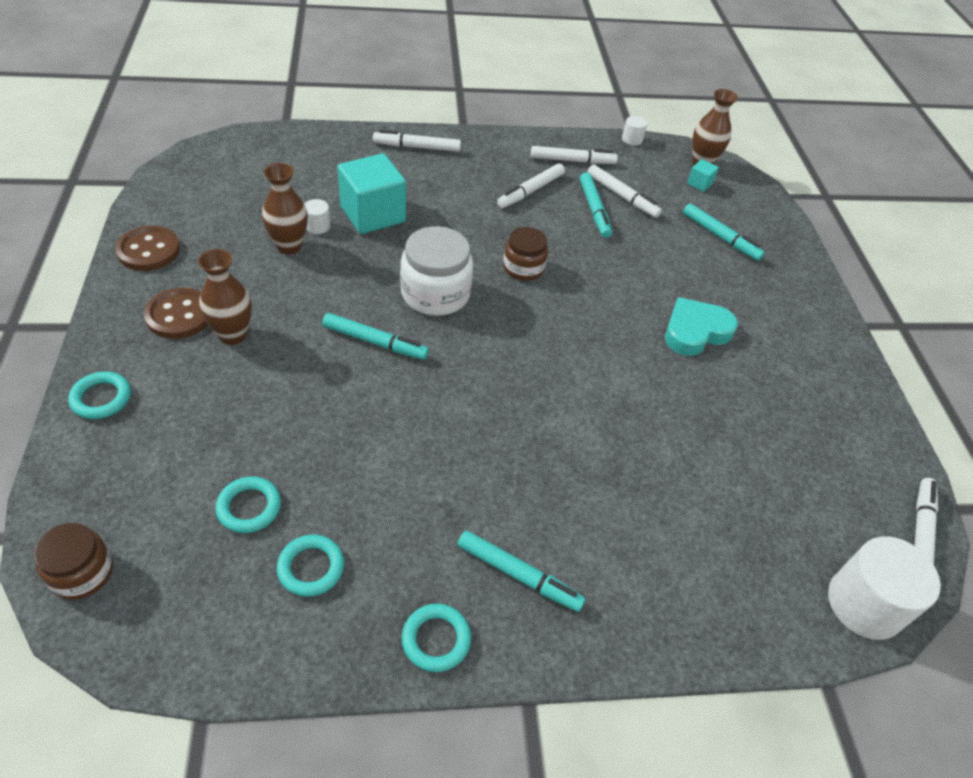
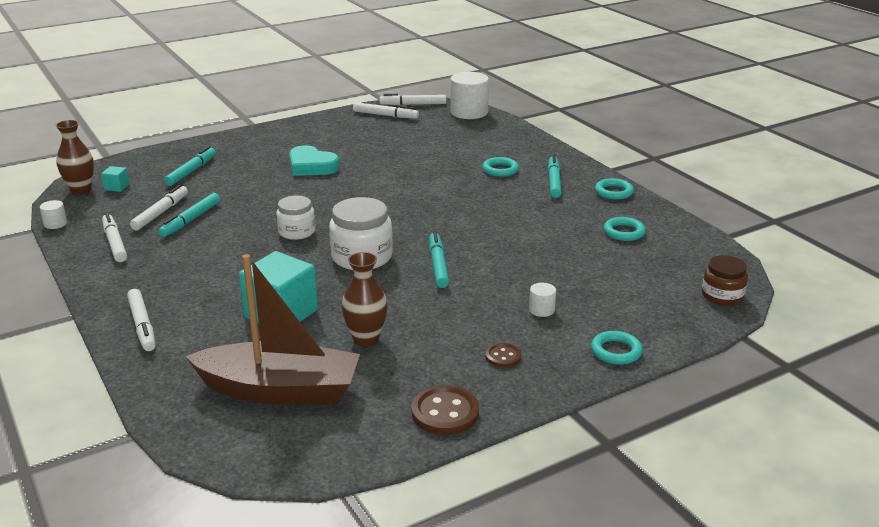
camera: 110 degrees left, 20 degrees down
(179, 315) = (503, 357): brown button -> brown button, size x0.58
(233, 335) = (495, 323): brown vase -> none
(249, 507) = (616, 262): turquoise ring -> turquoise ring (500, 170)
(266, 184) = (280, 390): none -> brown boat
(317, 226) = (324, 335): white cylinder -> white cylinder (541, 310)
(523, 268) = (296, 232): brown jar -> white jar
(530, 191) = (182, 251): white marker -> white marker (385, 115)
(594, 210) = (191, 220): turquoise marker -> turquoise marker turned 150 degrees clockwise

